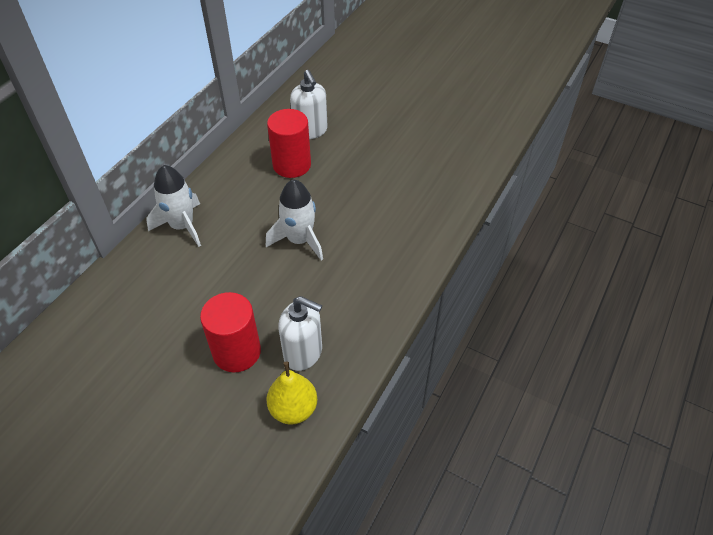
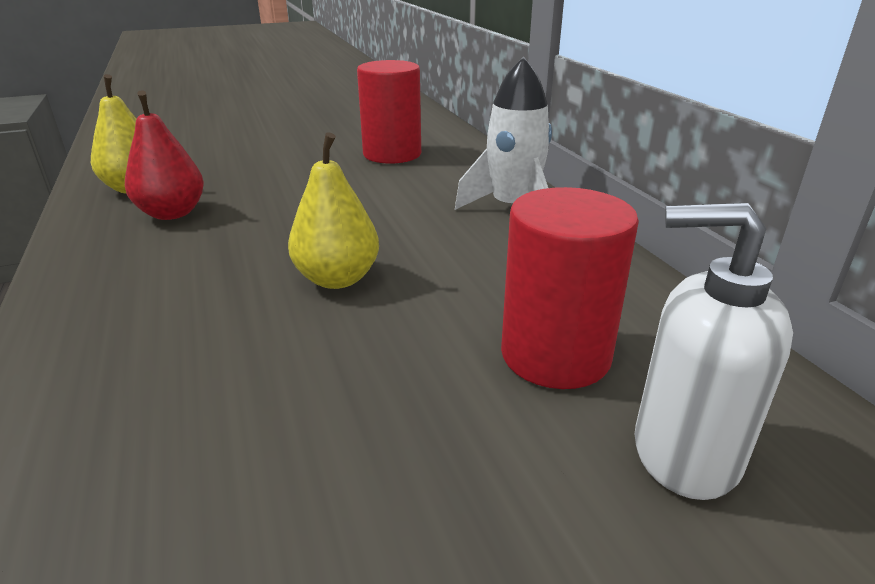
camera: 130 degrees right, 20 degrees down
(237, 352) = (257, 184): red cylinder -> red cylinder (392, 154)
(299, 240) = (337, 279): white rocket -> yellow pear
(303, 353) = (172, 213): white soap dispenser -> red pear

